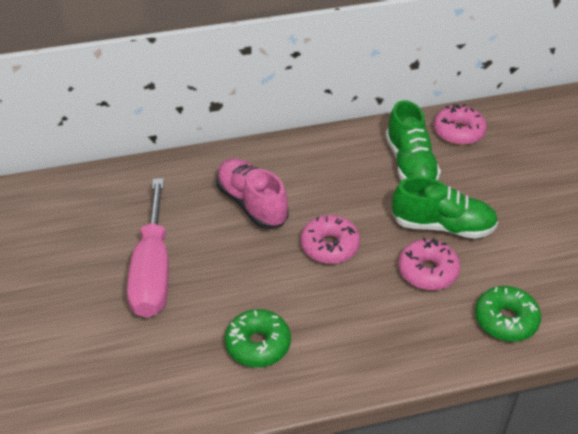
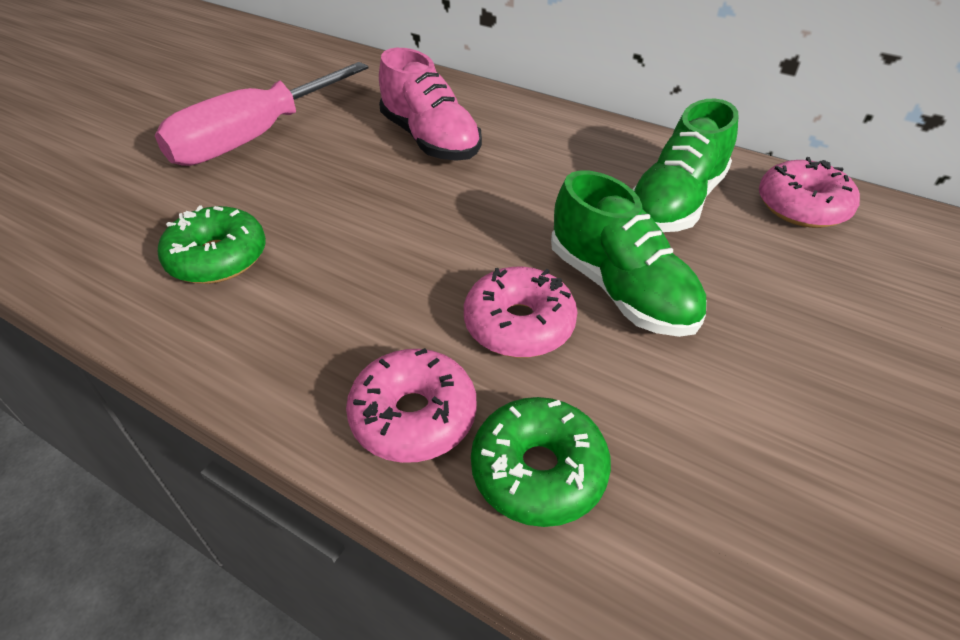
camera: 45 degrees right, 0 degrees up
(252, 204) = (430, 140): pink shoe -> pink shoe turned 135 degrees clockwise
(329, 246) = (444, 221): pink donut -> pink donut (413, 416)

